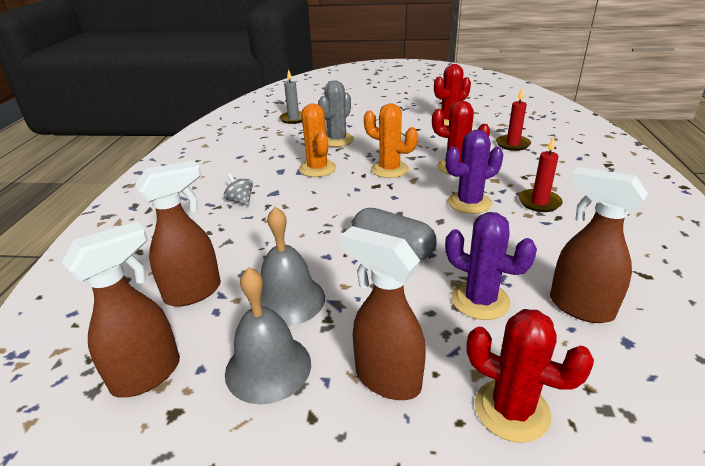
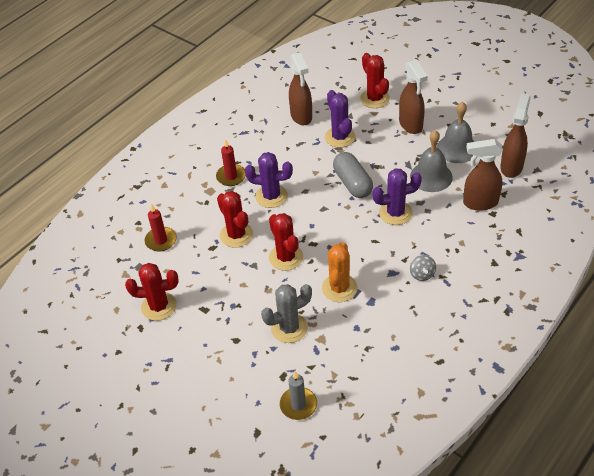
camera: 145 degrees left, 15 degrees up
(148, 375) = (511, 167): brown spray bottle -> brown spray bottle turned 120 degrees clockwise
(308, 239) = (395, 213): none -> purple cactus
(389, 169) = (286, 257): orange cactus -> red cactus

